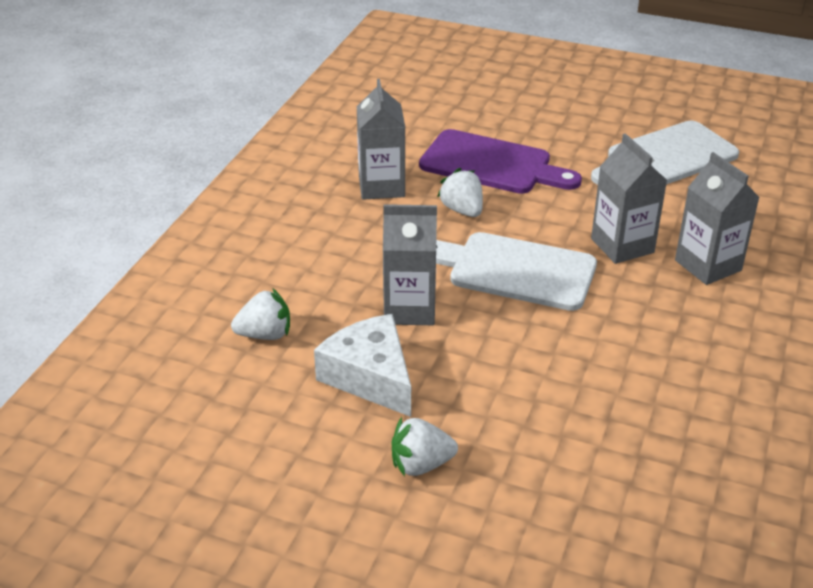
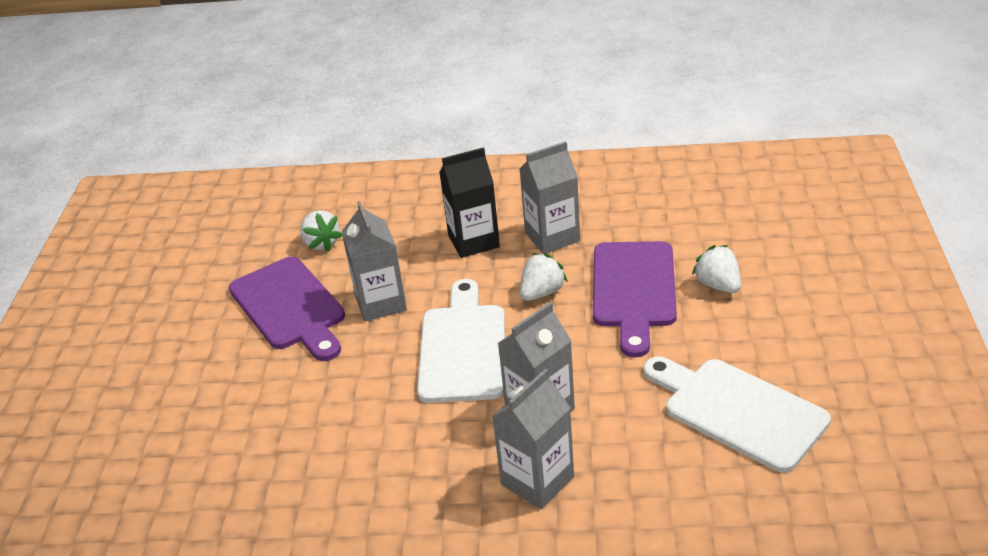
camera: 75 degrees right, 0 degrees up
(350, 231) = (473, 241): none -> black carton
(370, 376) = (289, 307): white cheese -> purple cutting board
(421, 465) = (198, 360): white strawberry -> white strawberry (718, 285)

